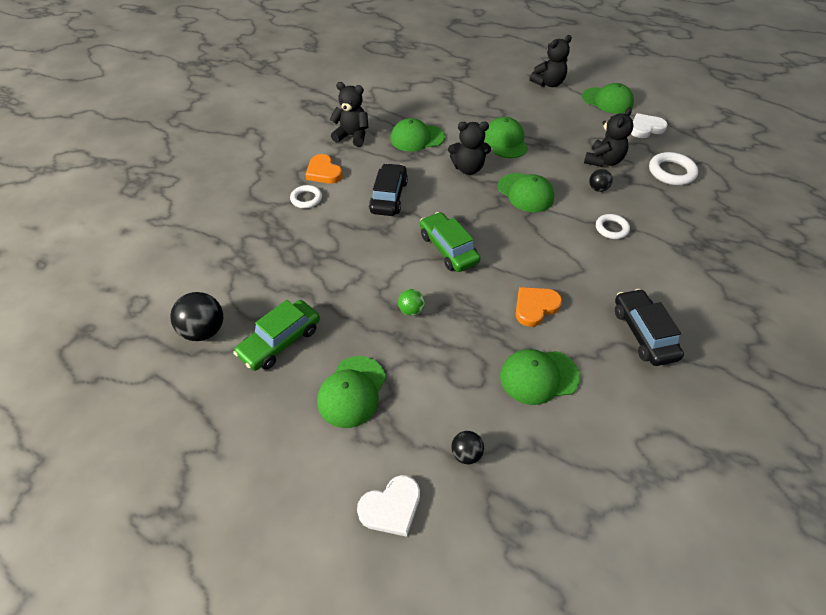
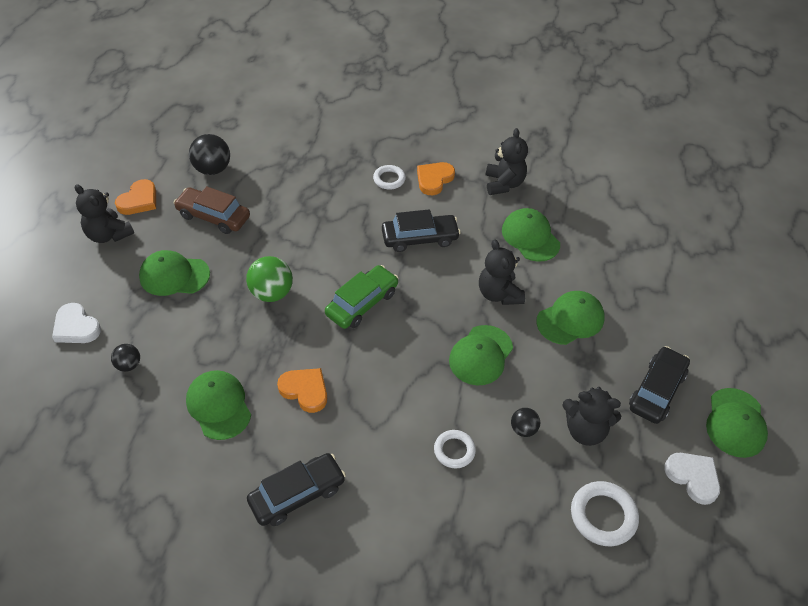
camera: 70 degrees right, 0 degrees up
(211, 413) = (139, 200): none -> orange heart
(280, 341) = (213, 216): green car -> brown car
(411, 310) = (271, 293): green ball -> green ball, size x1.75
(548, 83) = (732, 346): black teddy bear -> black teddy bear (108, 235)
(577, 122) = (657, 391): none -> black car

